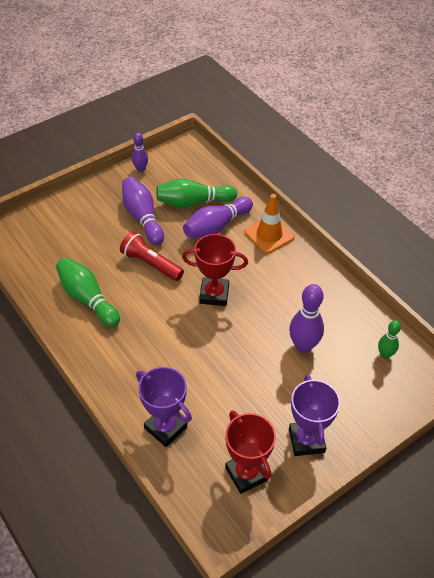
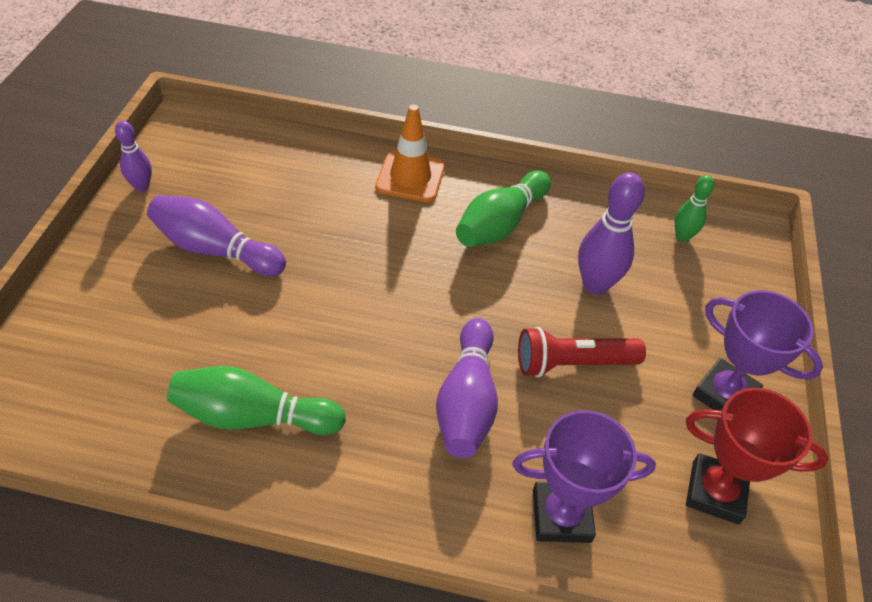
camera: 45 degrees left, 0 degrees up
(151, 264) = (296, 306): red flashlight -> red flashlight (572, 363)
(193, 202) = (268, 190): green bowling pin -> green bowling pin (500, 223)
(214, 294) = (425, 291): red trophy -> none
(216, 226) = (333, 204): purple bowling pin -> purple bowling pin (467, 401)

